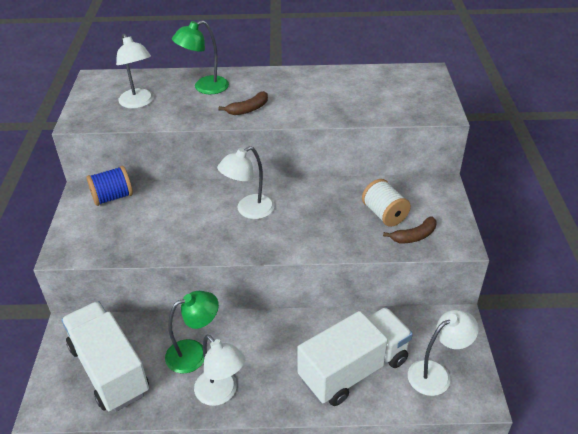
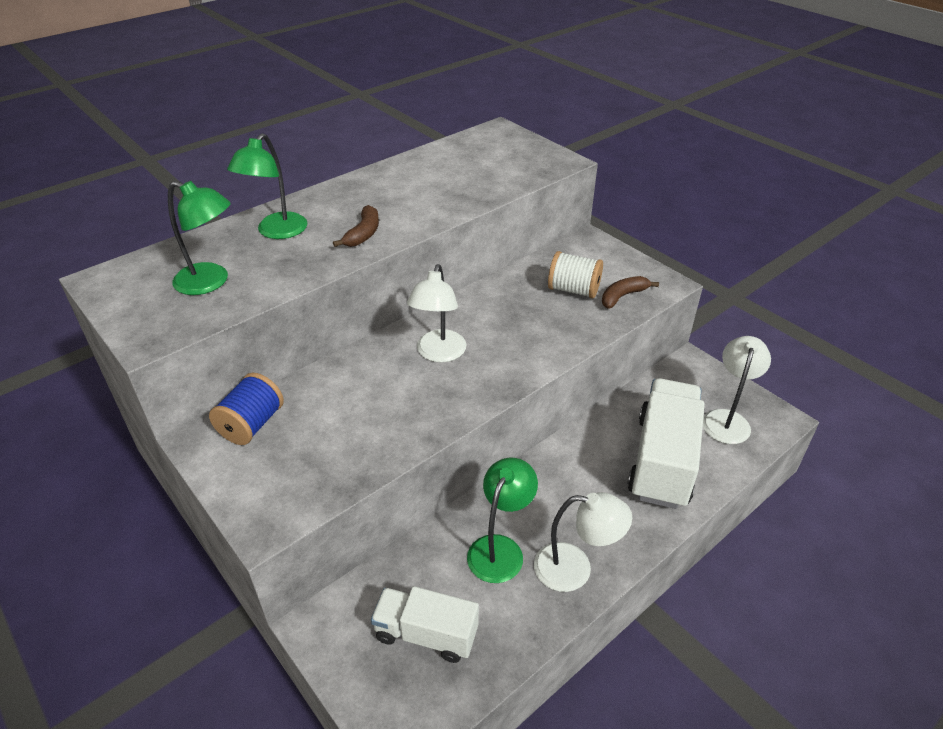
camera: 40 degrees left, 0 degrees up
(109, 369) = (426, 634): white truck -> white truck, size x0.61
(139, 103) = (211, 282): white lamp -> green lamp
(414, 236) = (623, 296): brown banana -> brown banana turned 150 degrees counterclockwise

